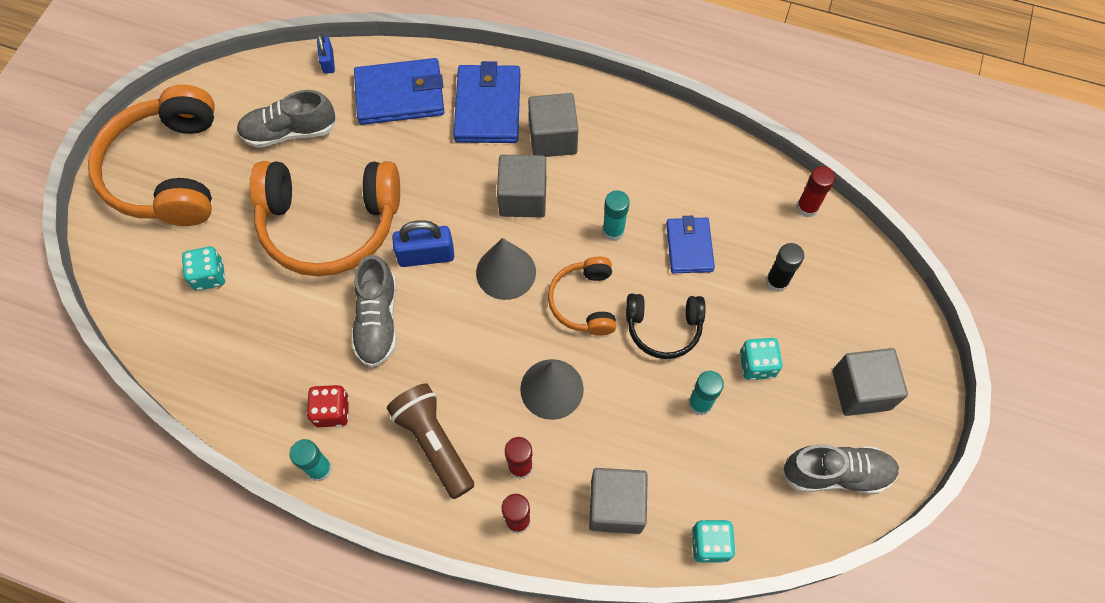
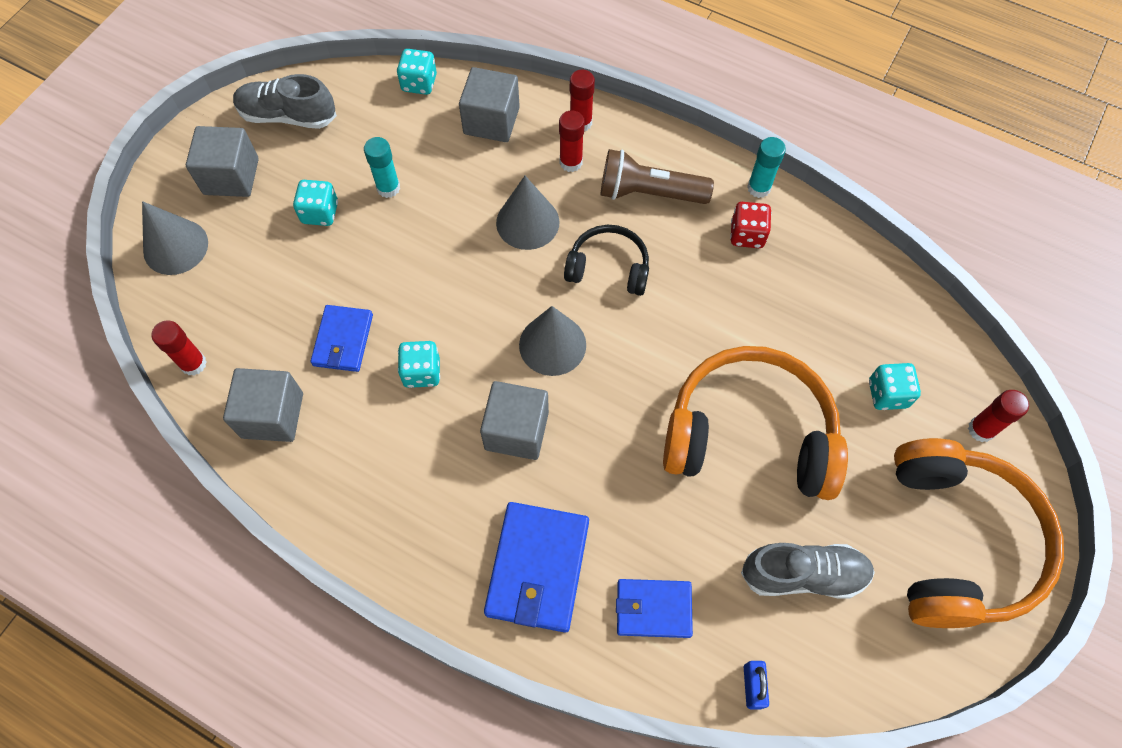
camera: 170 degrees left, 0 degrees up
(132, 258) = (981, 429): none -> red glue stick
(377, 321) = (698, 314): grey shoe -> none
(400, 95) = (653, 609): blue wallet -> blue wallet, size x0.63
(426, 255) = (639, 378): blue padlock -> none
(434, 443) = (649, 193): brown flashlight -> brown flashlight turned 120 degrees clockwise
(553, 138) = (462, 506): grey cube -> grey cube (272, 415)
(584, 302) = (474, 299): orange headphones -> none
(613, 231) = (422, 372): turquoise glue stick -> turquoise dice
(663, 328) = (400, 261): black headphones -> black headphones (608, 268)
(776, 282) = (264, 288): black glue stick -> none
(876, 307) = (175, 247): none -> grey cone

